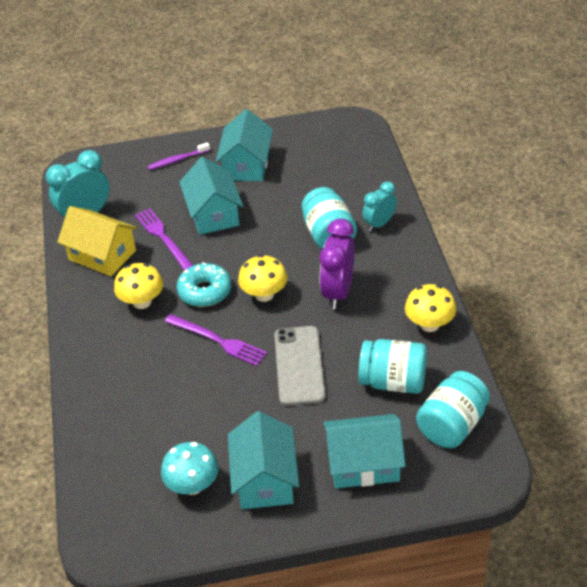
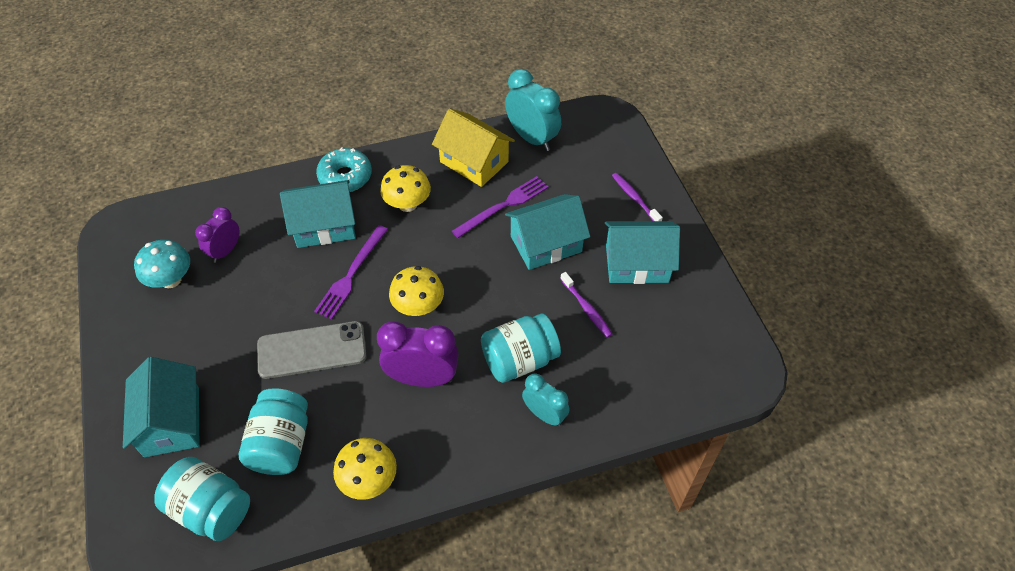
camera: 80 degrees right, 10 degrees up
(102, 255) = (474, 162): yellow house -> yellow house turned 75 degrees counterclockwise
(165, 441) = (225, 251): none -> purple clock
(205, 291) = (422, 253): turquoise donut -> turquoise donut (345, 177)
(265, 479) = (167, 336): turquoise house -> turquoise house (324, 226)
(285, 195) = (586, 308): none -> purple toothbrush

